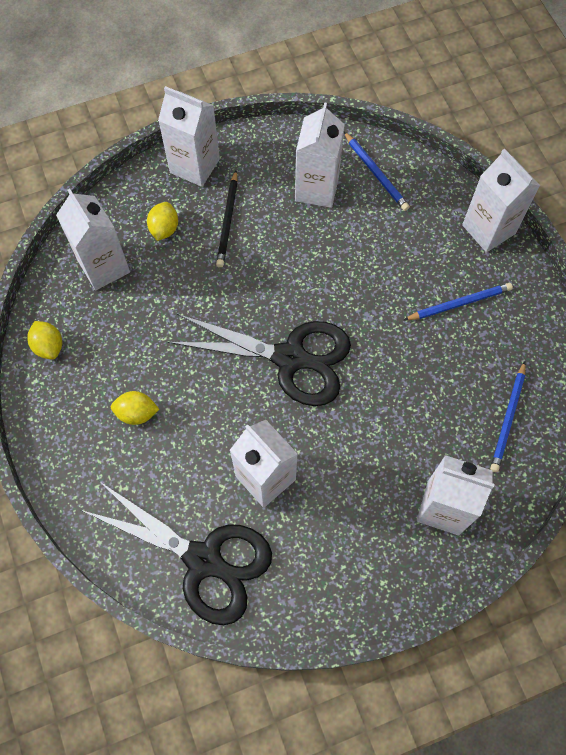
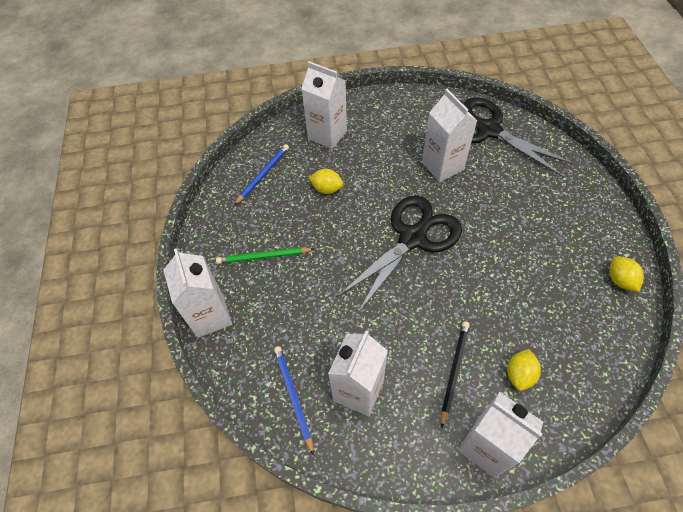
camera: 165 degrees left, 10 degrees down
(104, 266) = (578, 345): white carton -> none
(137, 413) = (538, 218): yellow lemon -> yellow lemon (327, 189)
(290, 358) = (412, 238): black scissors -> black scissors turned 105 degrees clockwise
(459, 303) = (263, 257): blue pencil -> green pencil

